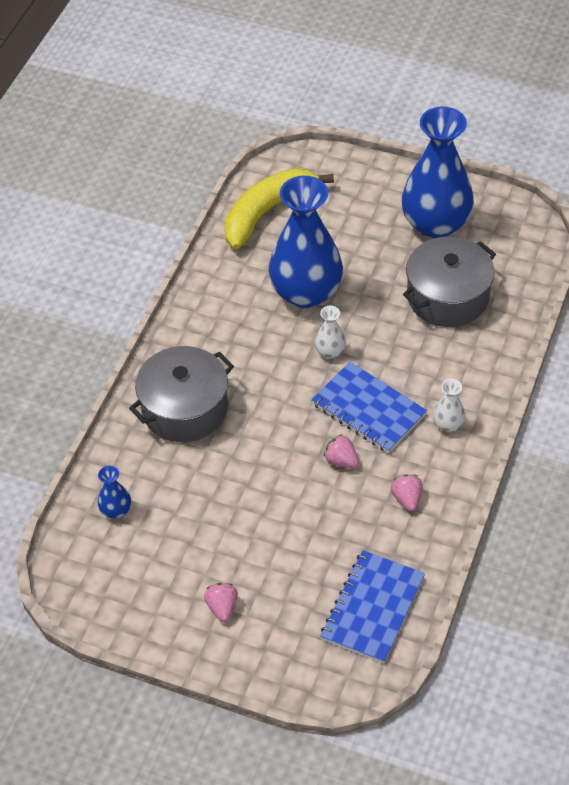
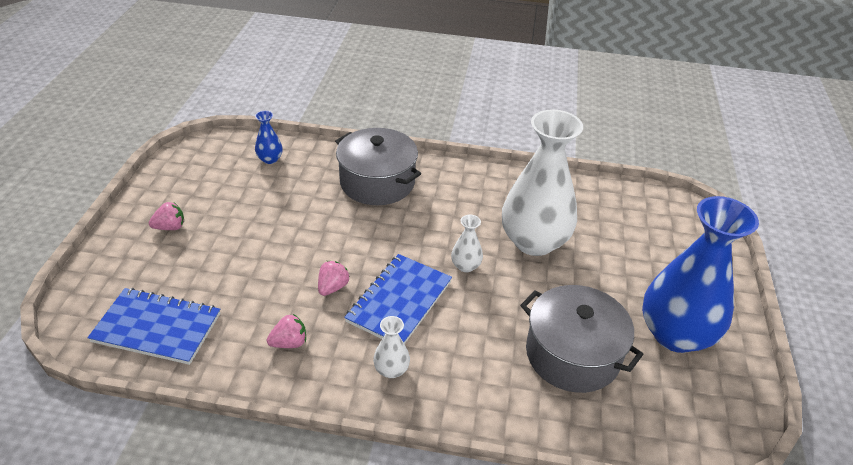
camera: 75 degrees right, 10 degrees down
(267, 212) = (622, 205): yellow banana -> none
(306, 292) = (534, 241): blue vase -> white vase

